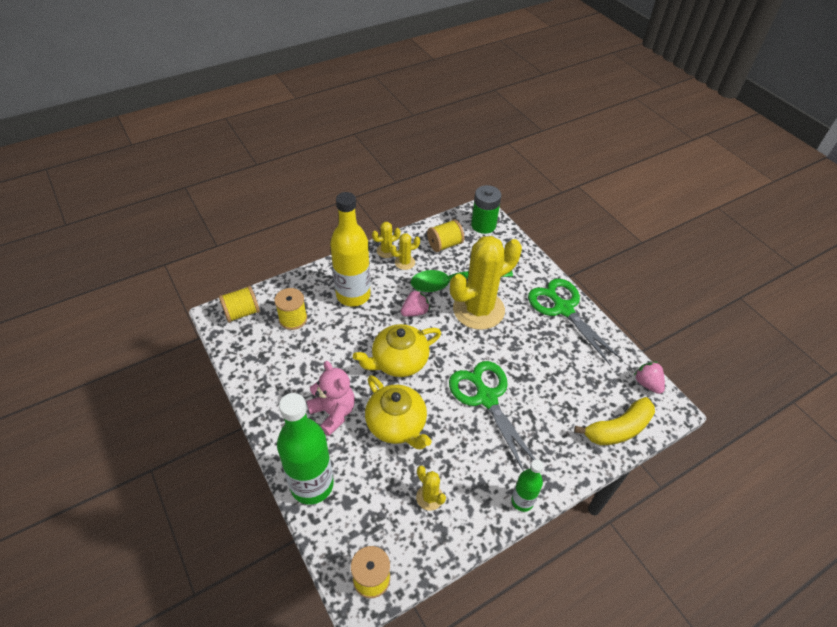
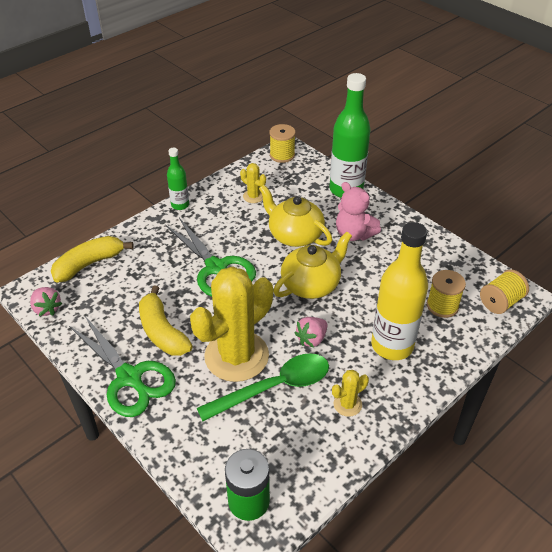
camera: 170 degrees right, 5 degrees down
(386, 251) = (379, 418): yellow cactus -> none
(444, 244) = (301, 447): yellow spool -> none
(539, 341) = (162, 331): none -> yellow banana

